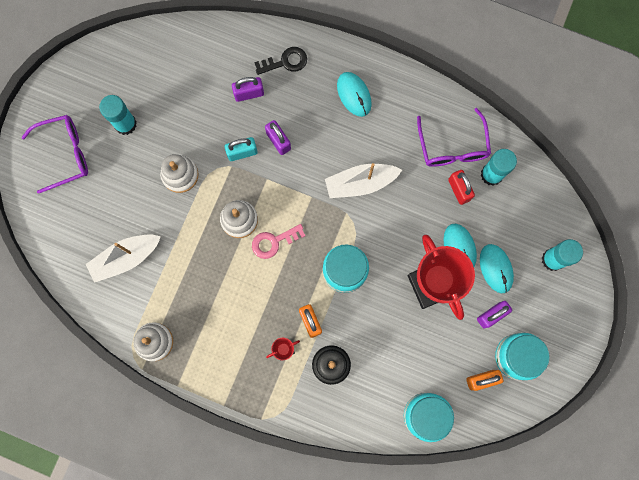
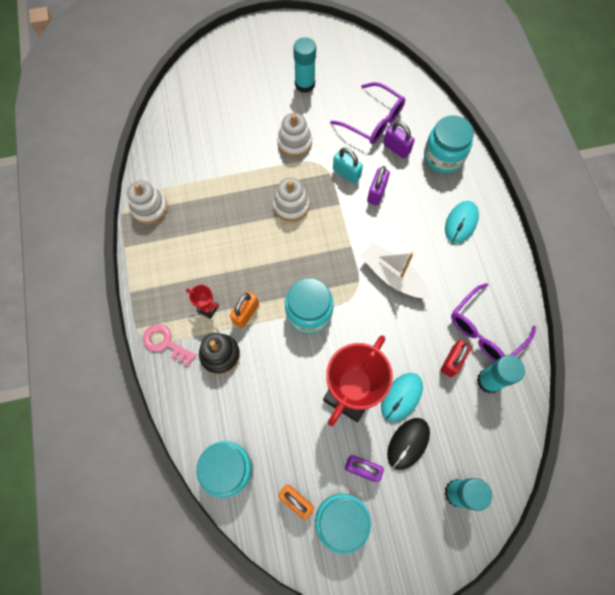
camera: 55 degrees right, 10 degrees down
(64, 154) = (251, 62): purple glasses -> purple glasses (373, 120)
(125, 258) = (202, 148): white boat -> none
(274, 242) = (292, 242): pink key -> pink key (165, 343)
(285, 62) = (443, 157): black key -> turquoise jar
(496, 268) = (408, 443): turquoise mouse -> black mouse

